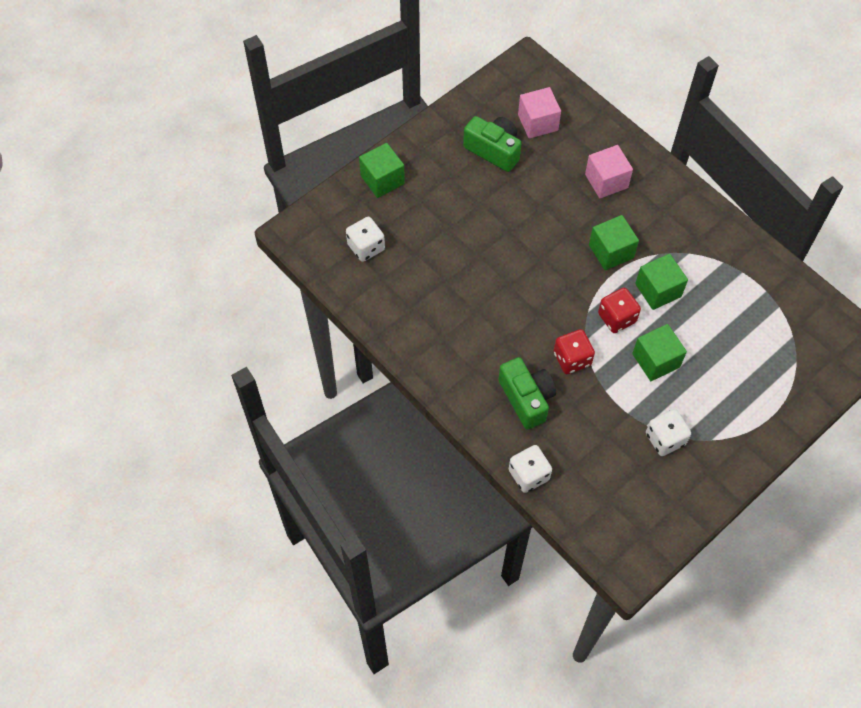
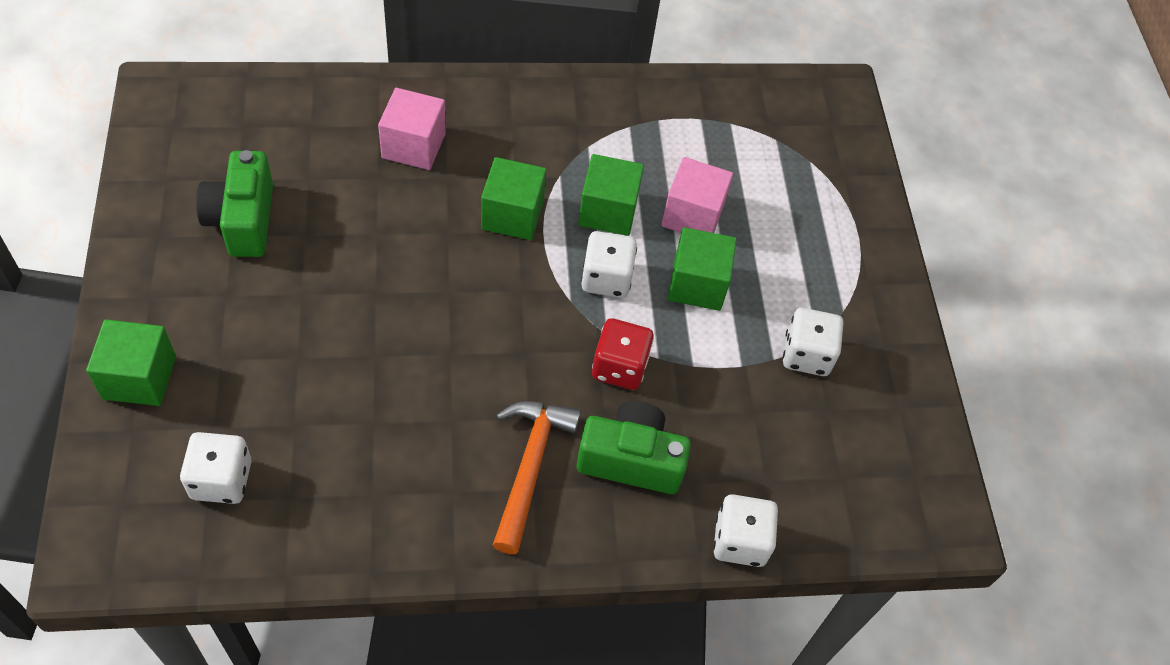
camera: 60 degrees left, 5 degrees down
(482, 359) = (530, 467): none -> orange hammer
(494, 150) = (242, 220): green camera -> green camera turned 75 degrees counterclockwise
(537, 123) = (257, 147): pink cube -> pink cube (692, 215)
(617, 318) = (606, 278): red dice -> white dice

